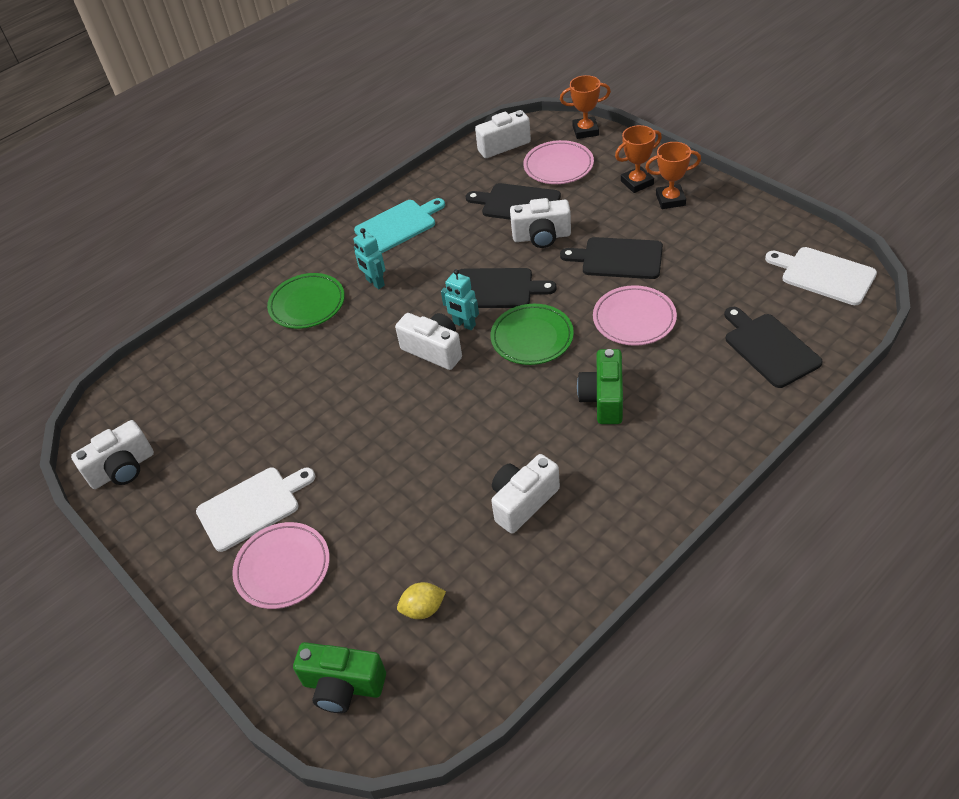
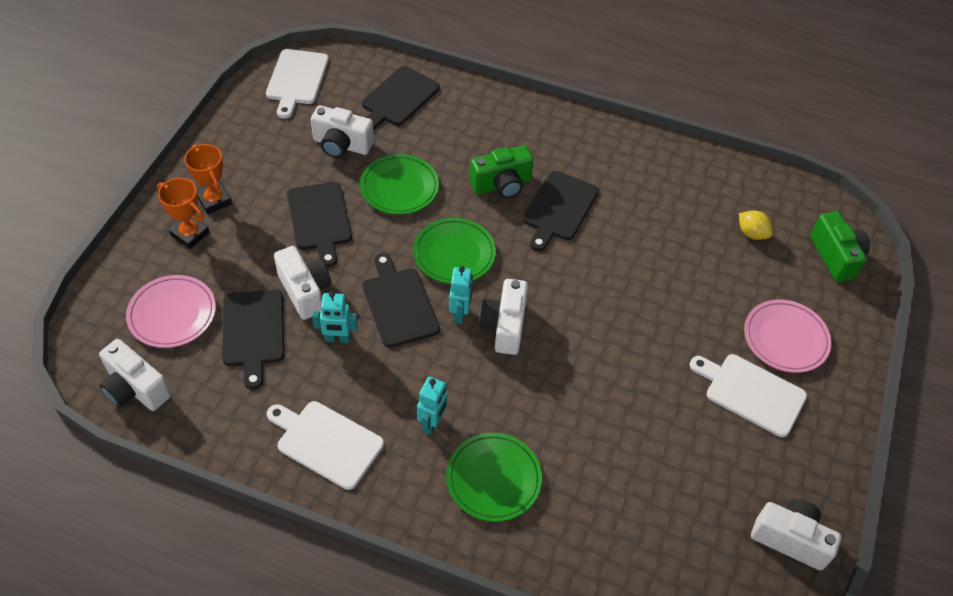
camera: 125 degrees left, 5 degrees up
(398, 225) = (326, 443): turquoise cutting board -> white cutting board
(484, 247) = (337, 339): none -> turquoise robot
(523, 502) = (629, 205): white camera -> white camera (341, 145)
(548, 436) = (559, 208): none -> black cutting board
(585, 131) = (93, 308): orange trophy -> none
(634, 319) = (399, 188): pink plate -> green plate

